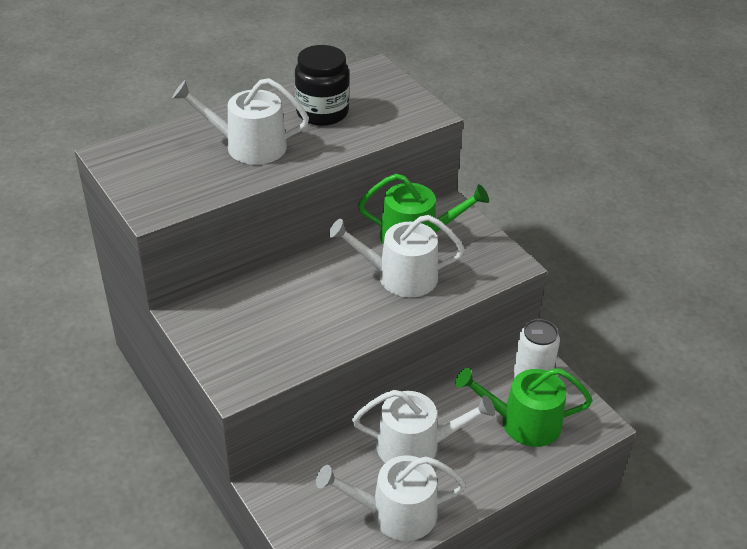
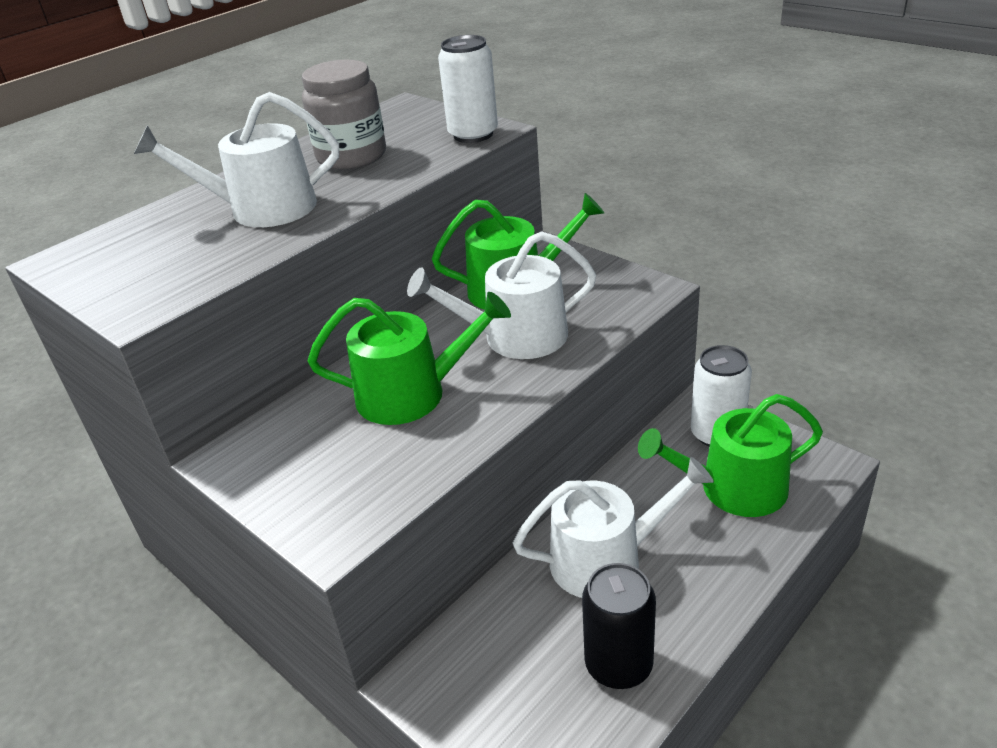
camera: 10 degrees left, 5 degrees down
(315, 301) = (412, 394): none -> green watering can
(322, 112) = (351, 156): black jar -> grey jar
(395, 513) = (618, 665): white watering can -> black can
(414, 115) = (473, 134): none -> white can

